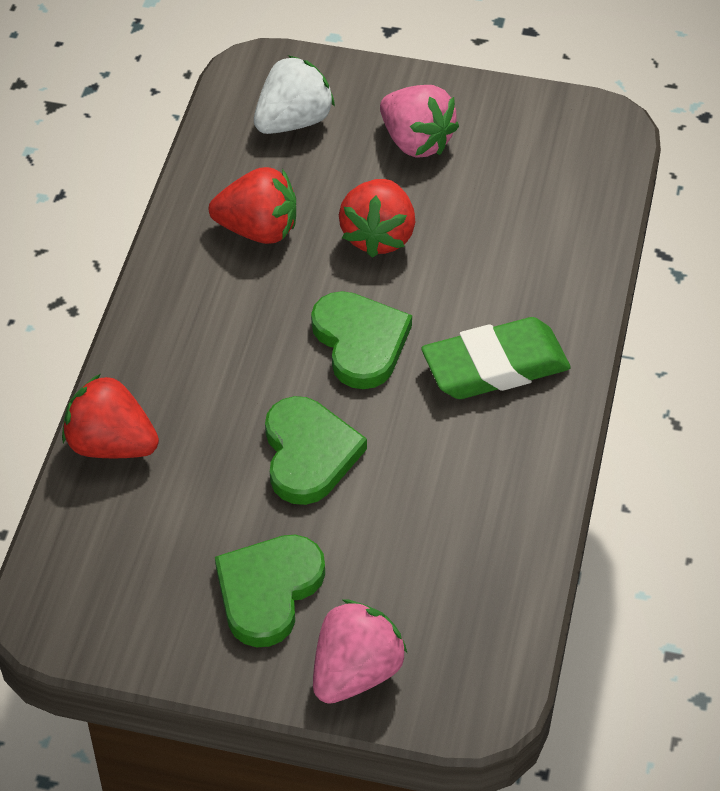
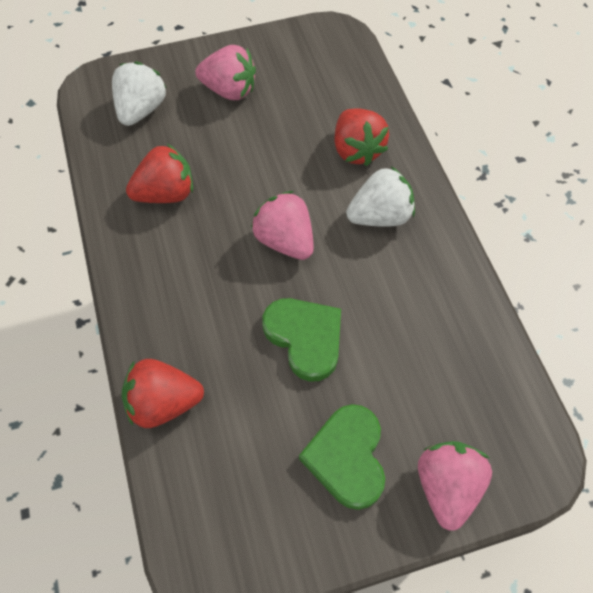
camera: 30 degrees left, 10 degrees up
(360, 342) = (285, 240): green heart -> pink strawberry
(378, 236) = (247, 162): red strawberry -> red strawberry (357, 150)
(495, 366) = (380, 216): green eraser -> white strawberry

